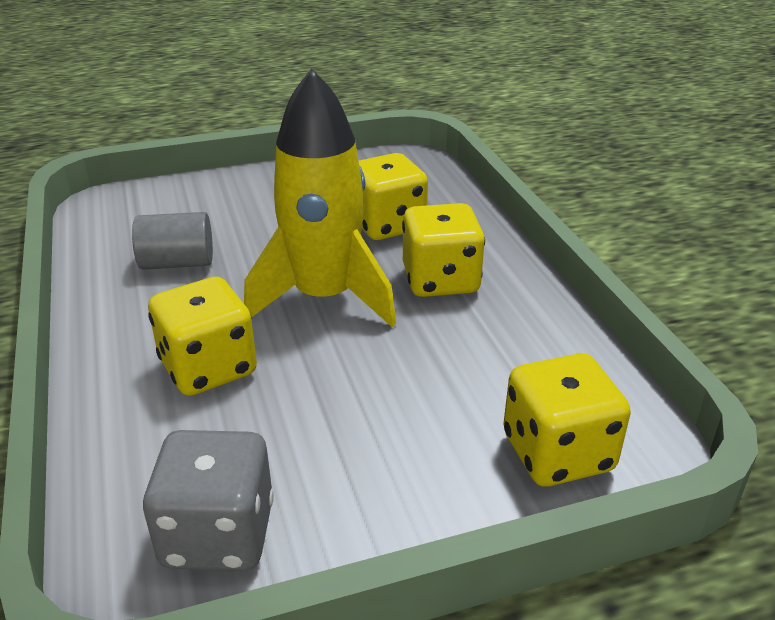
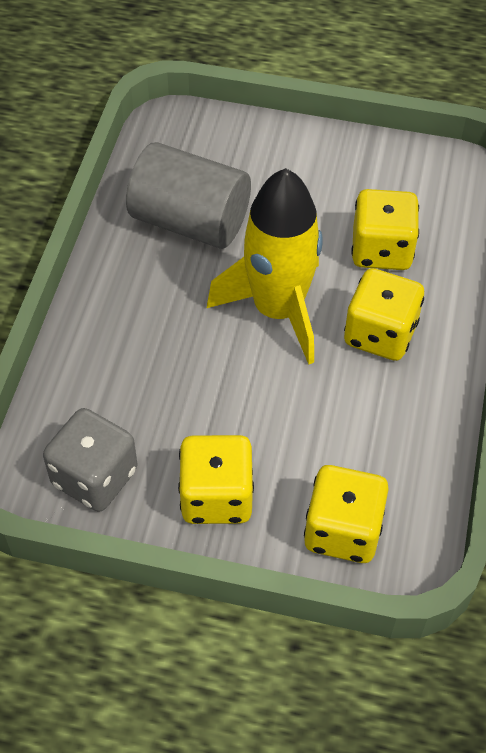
camera: 30 degrees right, 20 degrees up
(177, 263) = (190, 221): grey cylinder -> grey cylinder, size x1.69
(208, 368) = (157, 341): yellow dice -> yellow dice (216, 497)

